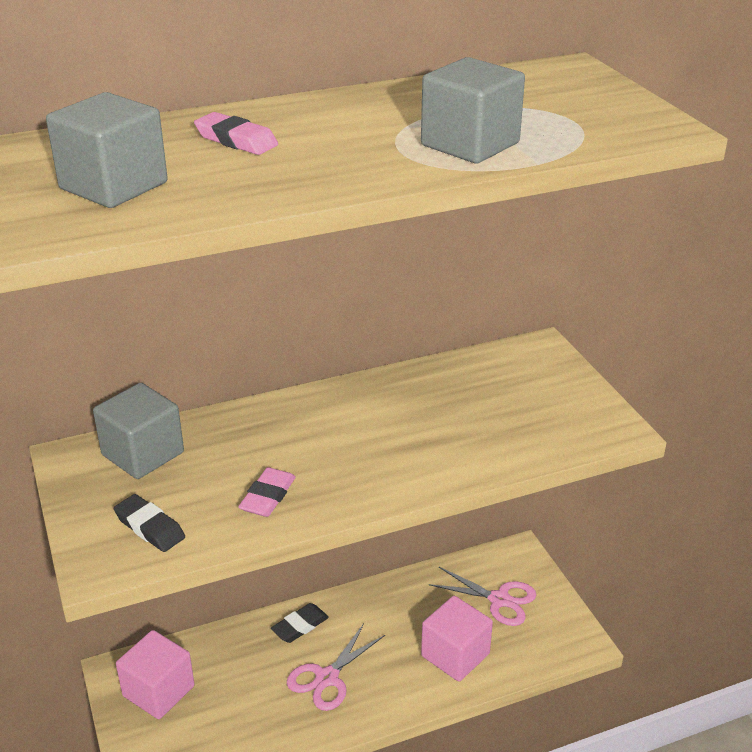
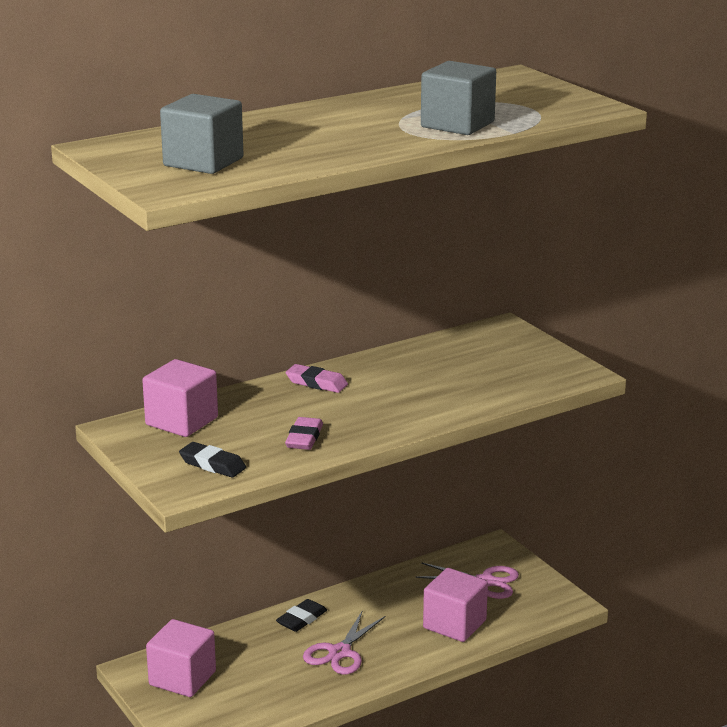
camera: 10 degrees left, 10 degrees down
(143, 454) = (181, 421): grey cube -> pink cube
(236, 140) = (276, 132): pink eraser -> pink eraser (316, 383)

